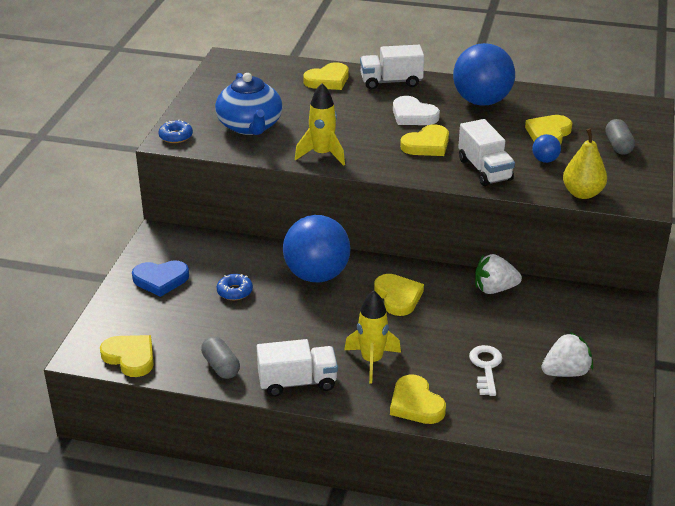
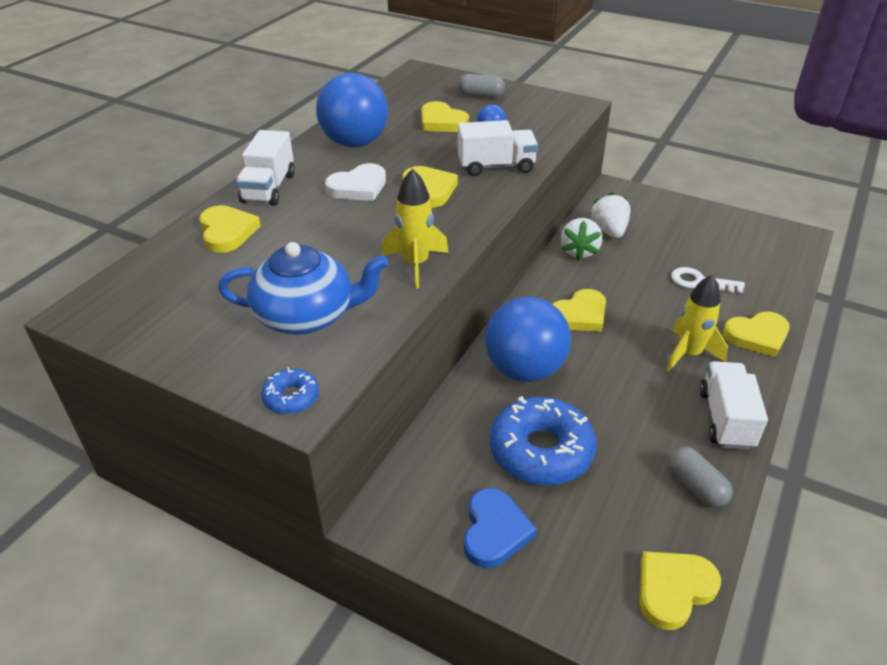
camera: 75 degrees left, 5 degrees up
(221, 366) = (696, 486): grey capsule -> grey capsule turned 75 degrees clockwise
(234, 291) = (541, 450): blue donut -> blue donut, size x2.13
(398, 297) = (580, 315): yellow heart -> yellow heart turned 150 degrees clockwise
(565, 372) = (708, 240): white strawberry -> white strawberry (609, 231)
(582, 193) = (557, 127): yellow pear -> none

